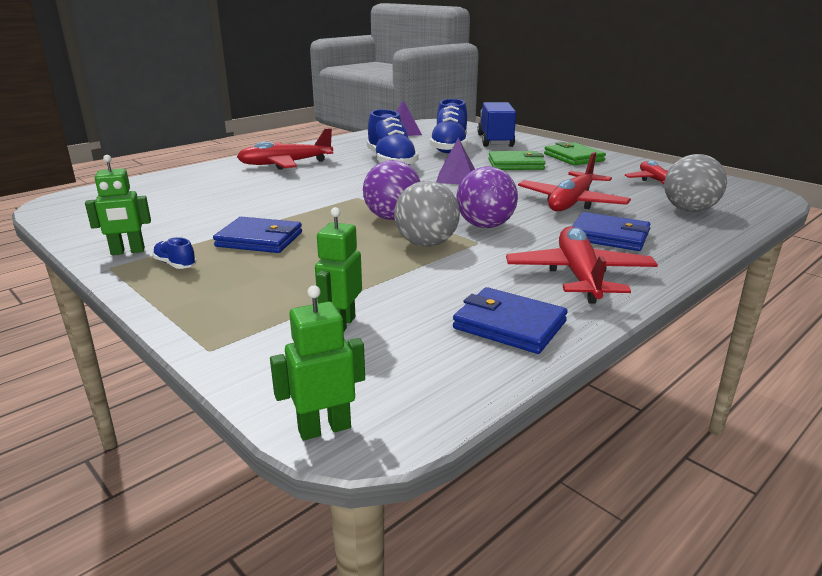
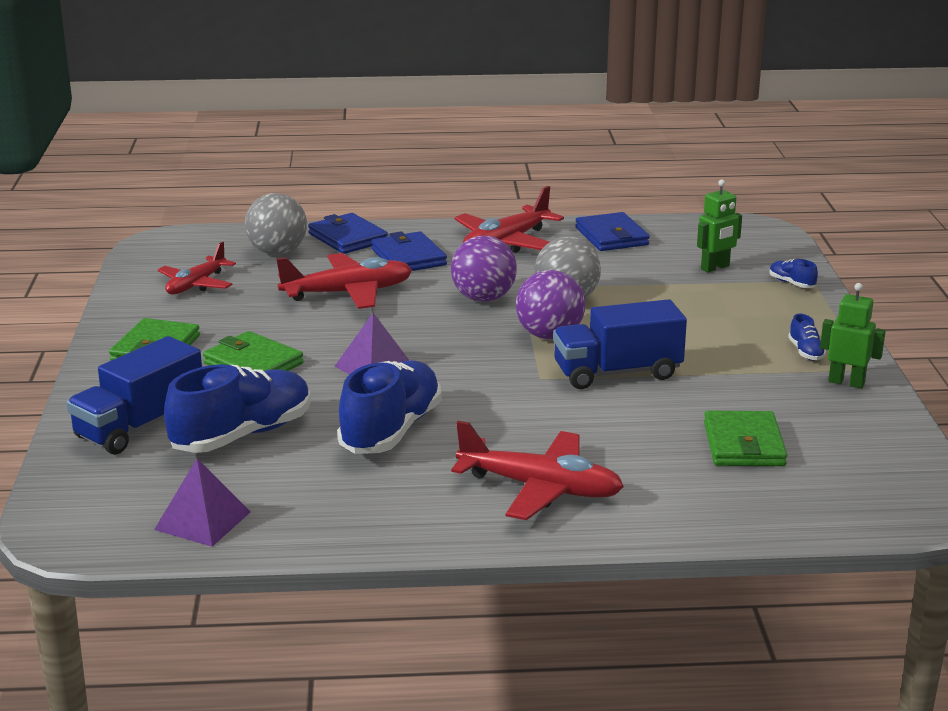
camera: 140 degrees left, 0 degrees up
(190, 201) = (744, 444): none -> green wallet
(233, 335) = (791, 283): none -> blue shoe
(259, 239) = (708, 354): blue wallet -> blue wallet (347, 238)
(312, 211) = (617, 373): none -> blue truck
(324, 428) = (774, 232): green robot -> none

